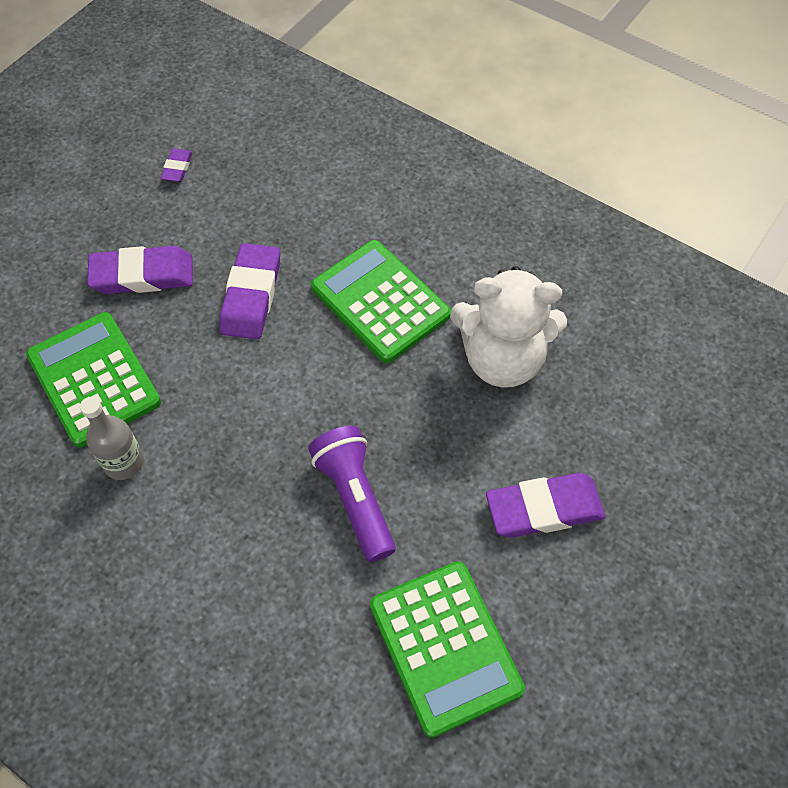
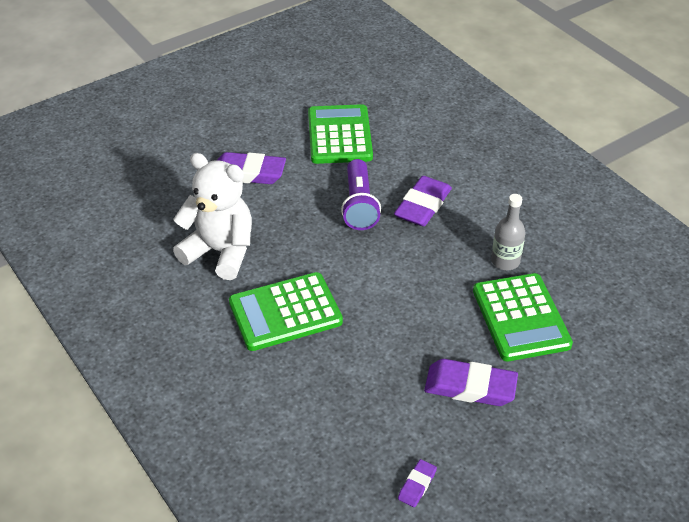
camera: 160 degrees left, 15 degrees down
(251, 295) = (384, 345): purple eraser -> purple eraser (423, 205)
(380, 301) = (285, 312): green calculator -> green calculator turned 90 degrees clockwise

